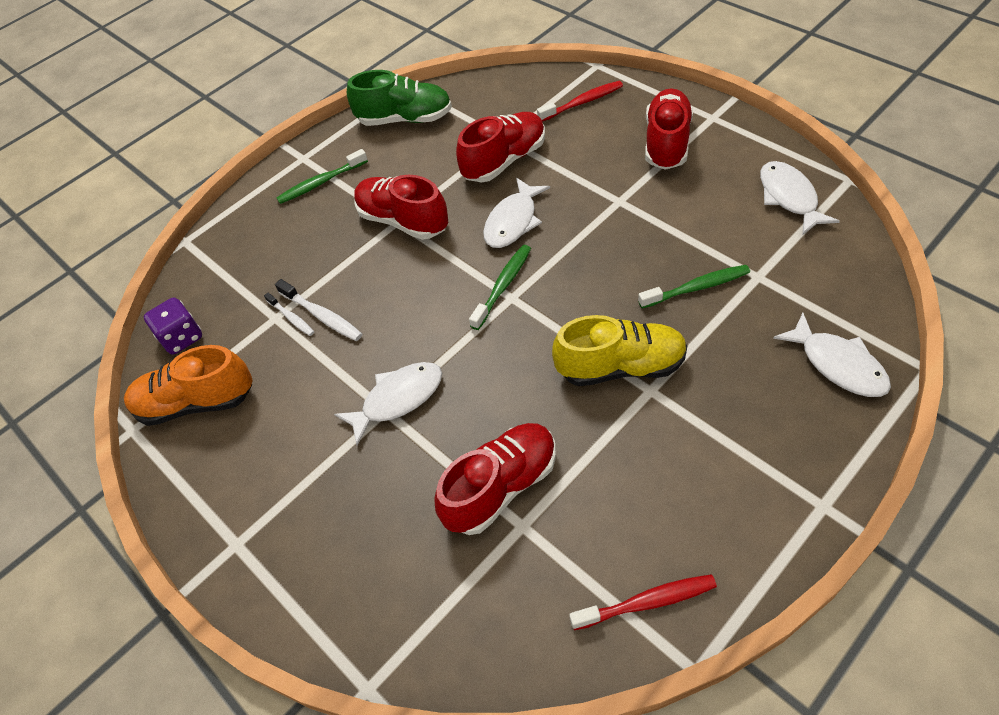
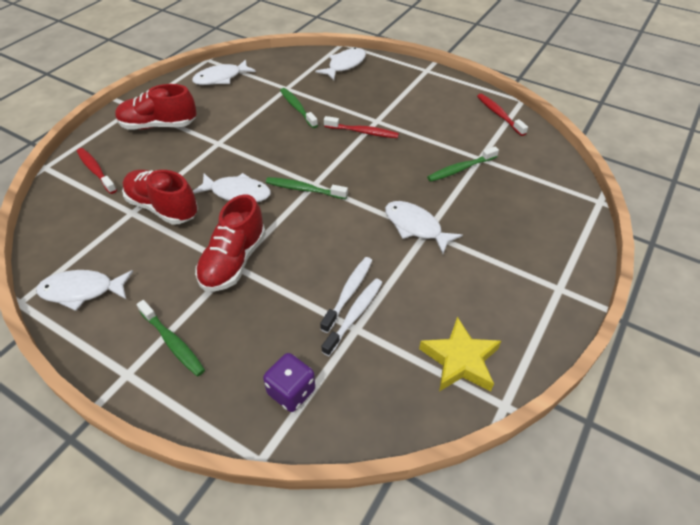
camera: 110 degrees left, 5 degrees down
(182, 338) = (395, 403): purple dice -> purple dice (291, 391)
(196, 402) = (460, 360): orange shoe -> yellow star
(291, 318) = (354, 315): white toothbrush -> white toothbrush, size x1.56
(405, 119) = (82, 291): green shoe -> white fish
(501, 487) = (460, 169): red shoe -> green toothbrush
(620, 366) = (363, 132): yellow shoe -> red toothbrush

